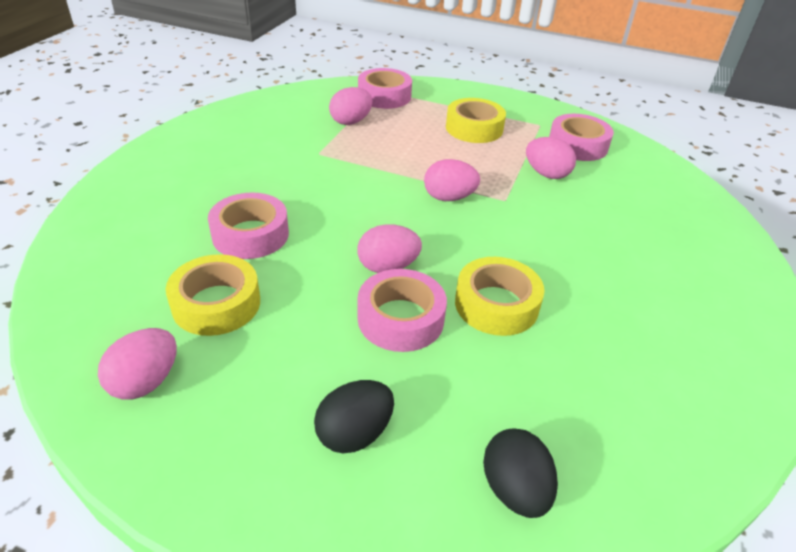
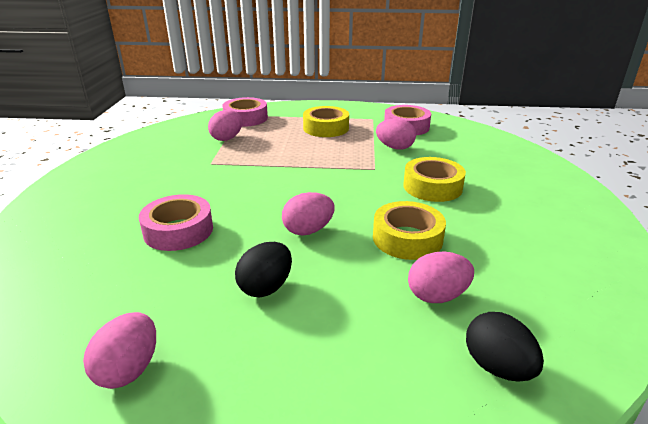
camera: 15 degrees left, 10 degrees down
(216, 304) = (171, 289): yellow tape -> yellow tape (432, 187)
(354, 433) = (345, 360): black egg -> black egg (266, 287)
(400, 319) = (338, 265): pink tape -> none
(449, 198) = (331, 175): pink egg -> pink egg (437, 296)

